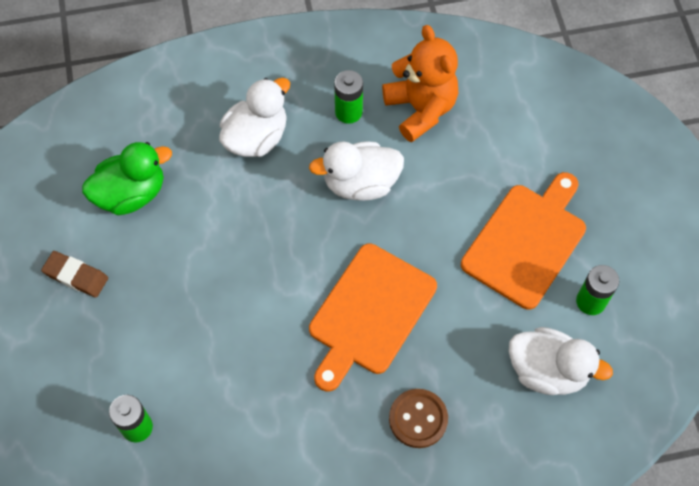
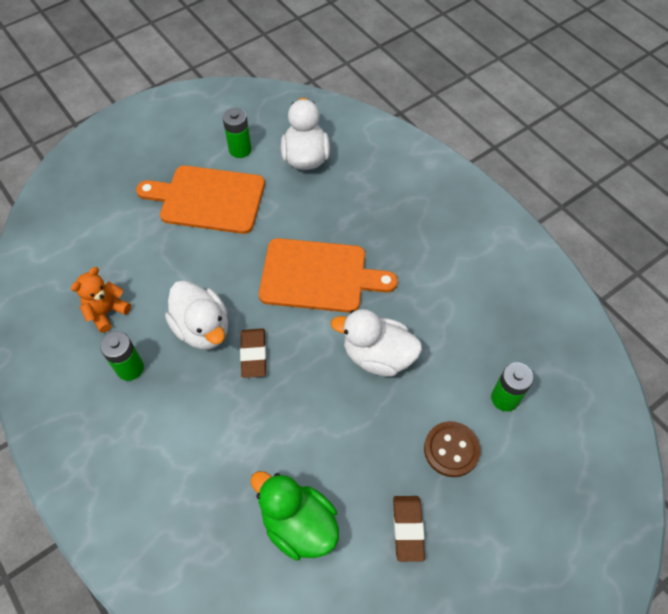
camera: 115 degrees left, 5 degrees down
(256, 137) = (188, 436): white duck -> white duck (377, 356)
(309, 217) = (253, 354): none -> brown eraser
(418, 419) = (383, 216): brown button -> brown button (451, 450)
(420, 109) = (107, 312): orange teddy bear -> orange teddy bear, size x0.61

